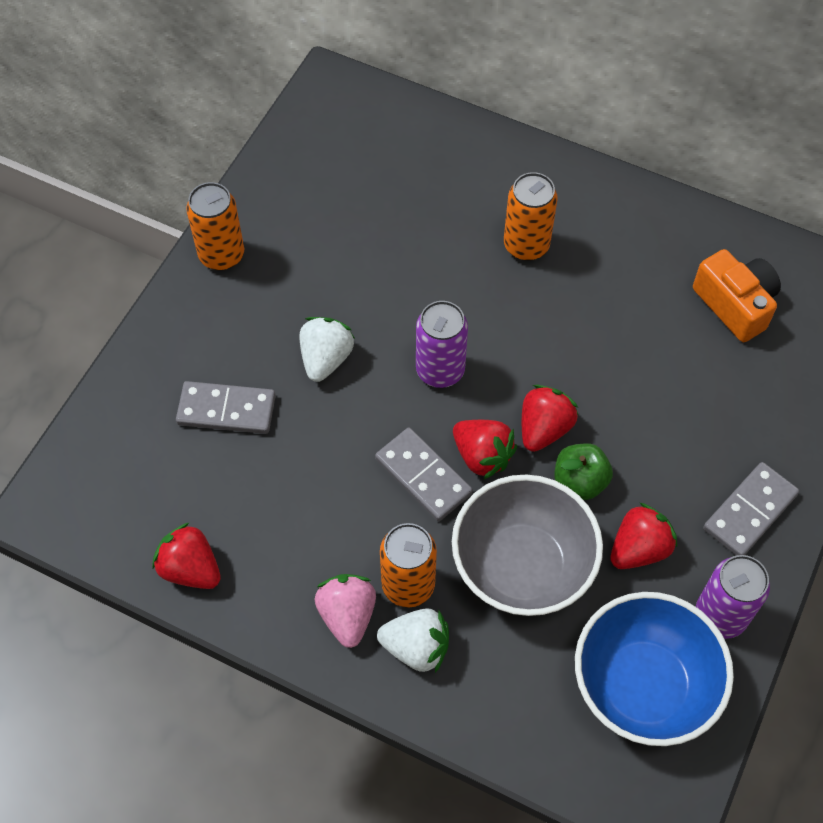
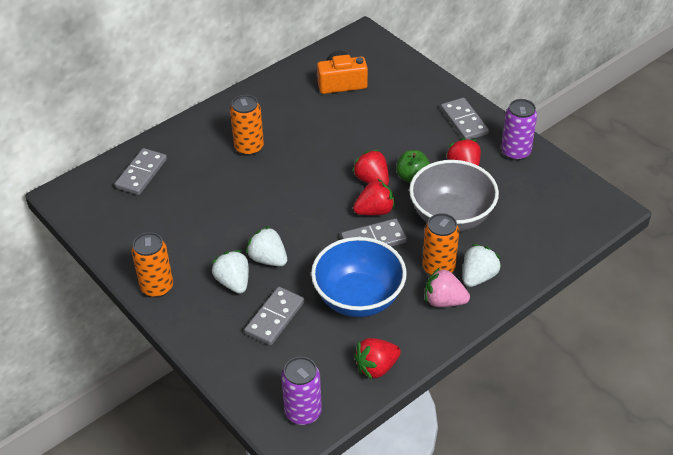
camera: 65 degrees left, 15 degrees down
(267, 336) = (233, 282): none -> white strawberry
(410, 146) = (141, 173): none -> grey domino
(440, 370) = (308, 210): purple can -> purple can (303, 412)
(643, 686) = (541, 194): blue bowl -> blue bowl (358, 298)

